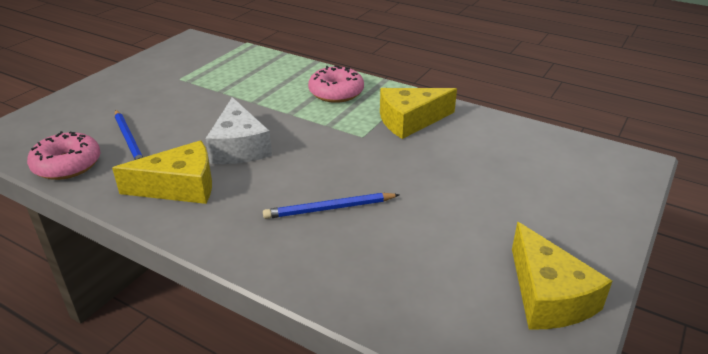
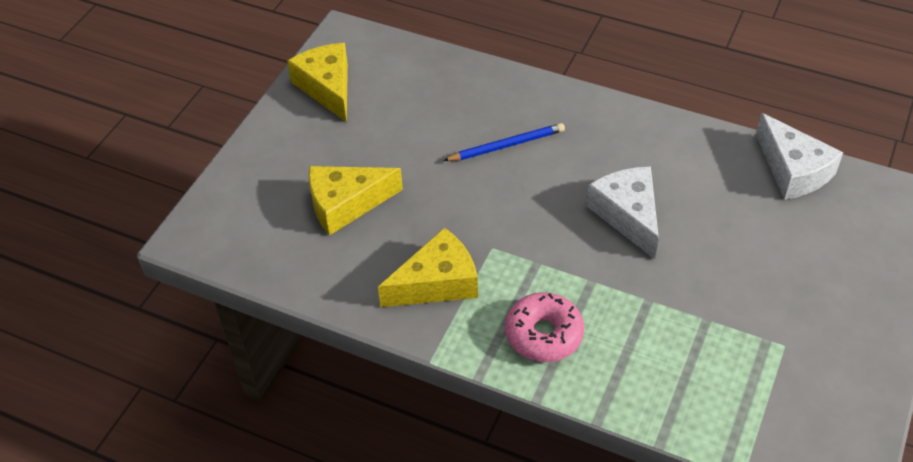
camera: 175 degrees right, 15 degrees up
(67, 165) = (793, 170): pink donut -> white cheese
(129, 140) = (757, 212): blue pencil -> none
(180, 187) = (659, 155): yellow cheese -> yellow cheese (346, 204)

